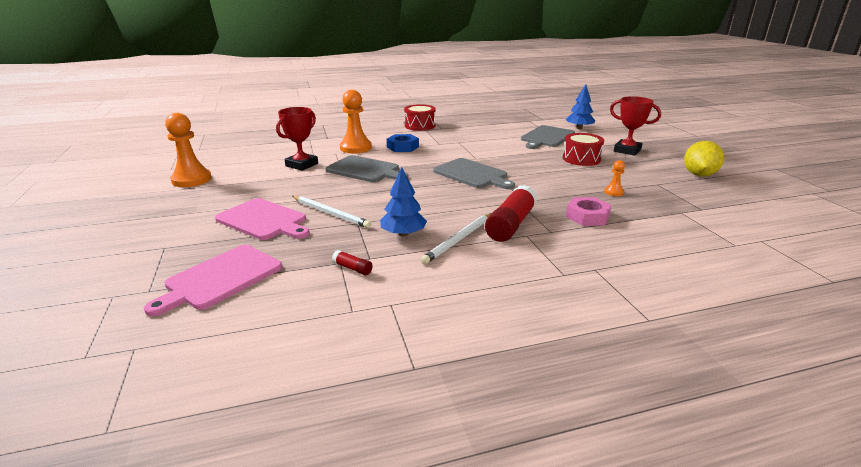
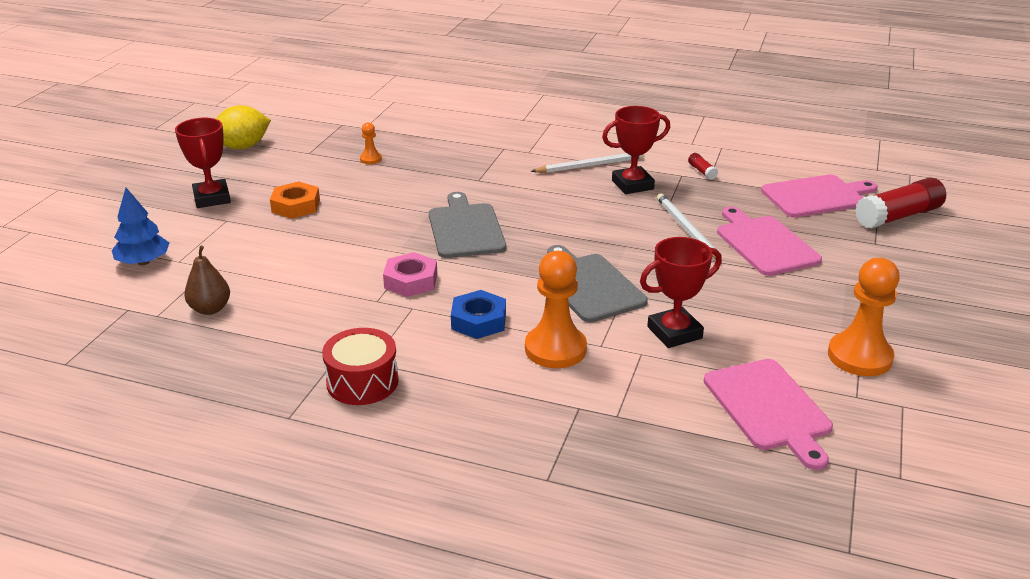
camera: 145 degrees left, 5 degrees up
(241, 154) = (769, 408): none -> pink cutting board
(403, 234) = (632, 185): blue tree -> red trophy
(511, 224) = (526, 163): red glue stick -> red glue stick (898, 216)
(516, 125) = (210, 309): none -> brown pear
(547, 137) = (237, 260): grey cutting board -> none
(581, 159) = (296, 206): red drum -> orange nut
(587, 216) = (448, 148): pink nut -> pink nut (411, 281)

